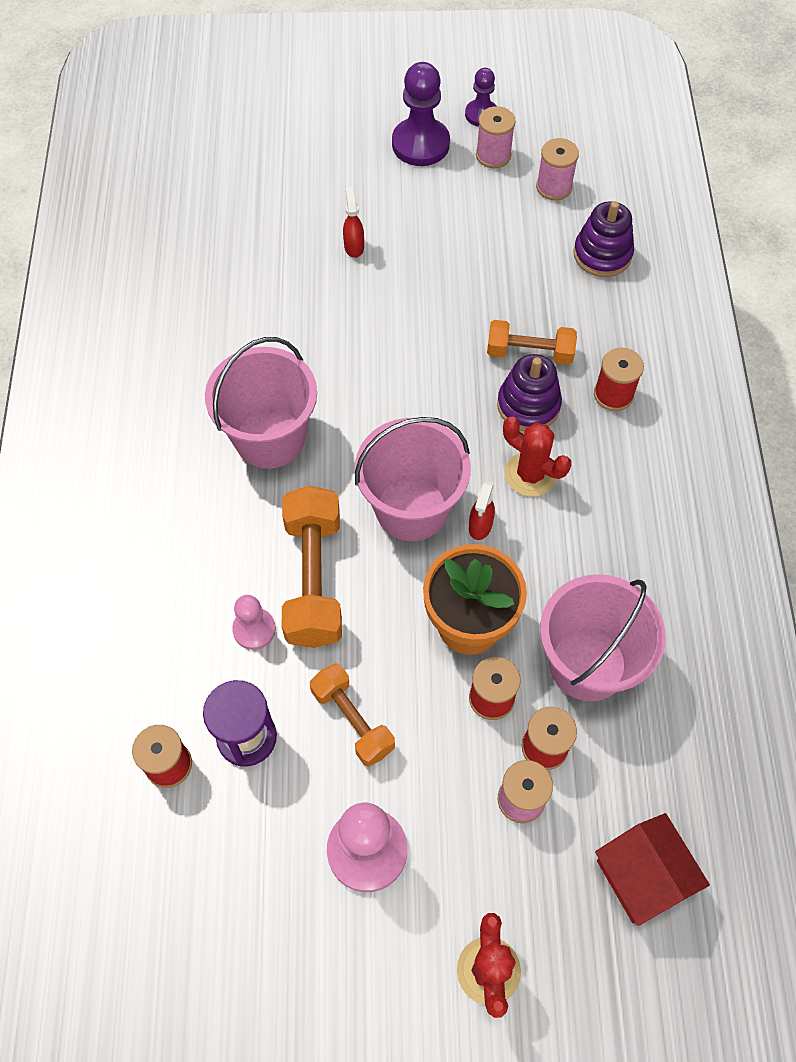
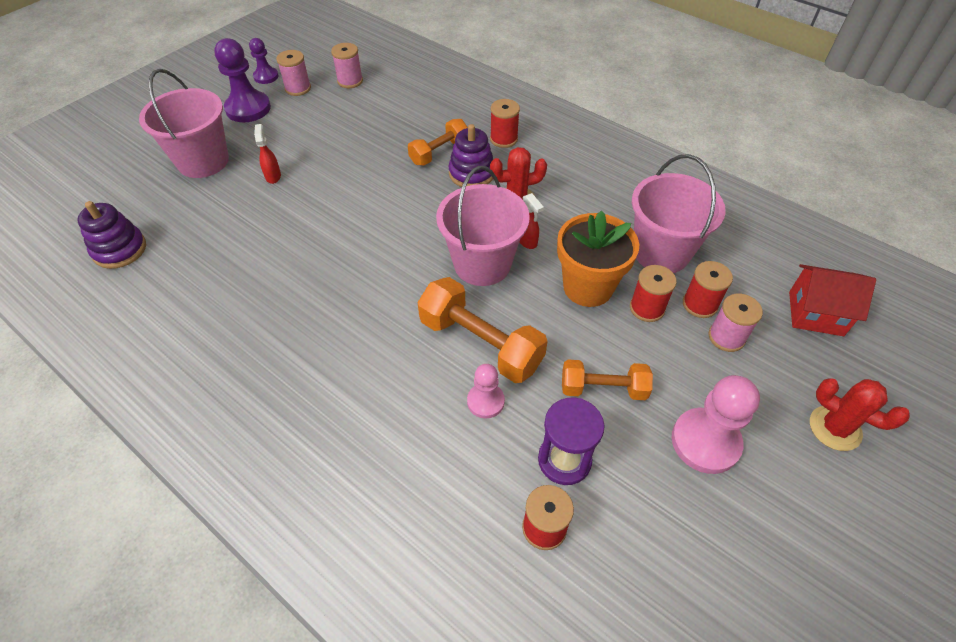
camera: 50 degrees left, 10 degrees down
(270, 438) = (353, 300): pink bucket -> pink bucket (203, 161)
(354, 246) = (273, 176): red spray bottle -> red spray bottle turned 45 degrees clockwise
(602, 254) = (414, 91): purple stacking toy -> purple stacking toy (120, 250)

